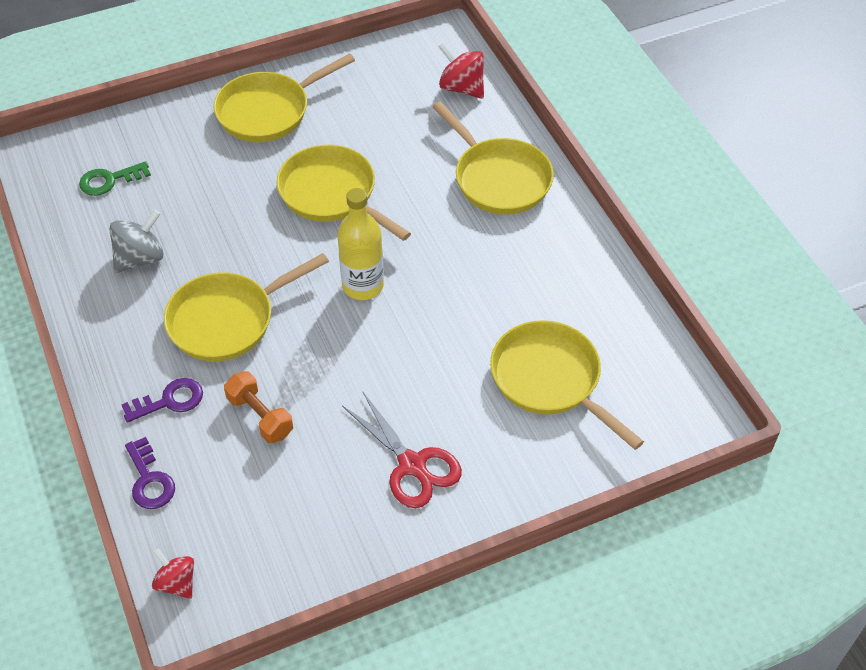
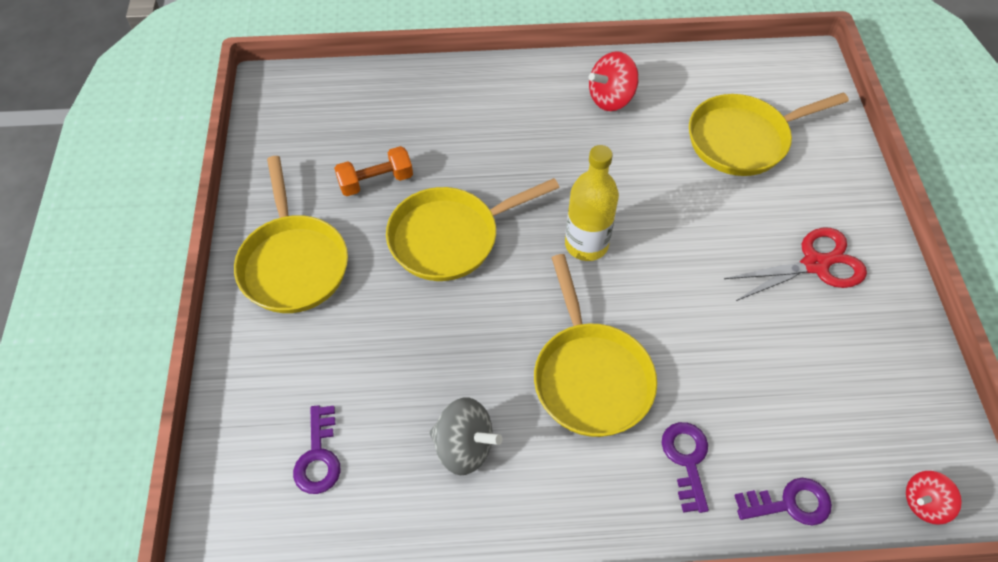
camera: 70 degrees left, 5 degrees up
(109, 180) = (318, 456): green key -> purple key
(140, 258) = (464, 447): grey spinning top -> grey spinning top turned 135 degrees clockwise
(260, 416) = (729, 376): orange dumbbell -> orange dumbbell (376, 181)
(461, 88) = (355, 94): red spinning top -> red spinning top (611, 98)
(498, 178) = (491, 103): yellow pan -> none

